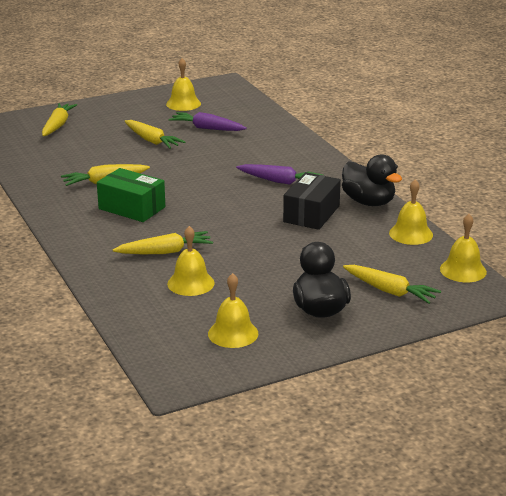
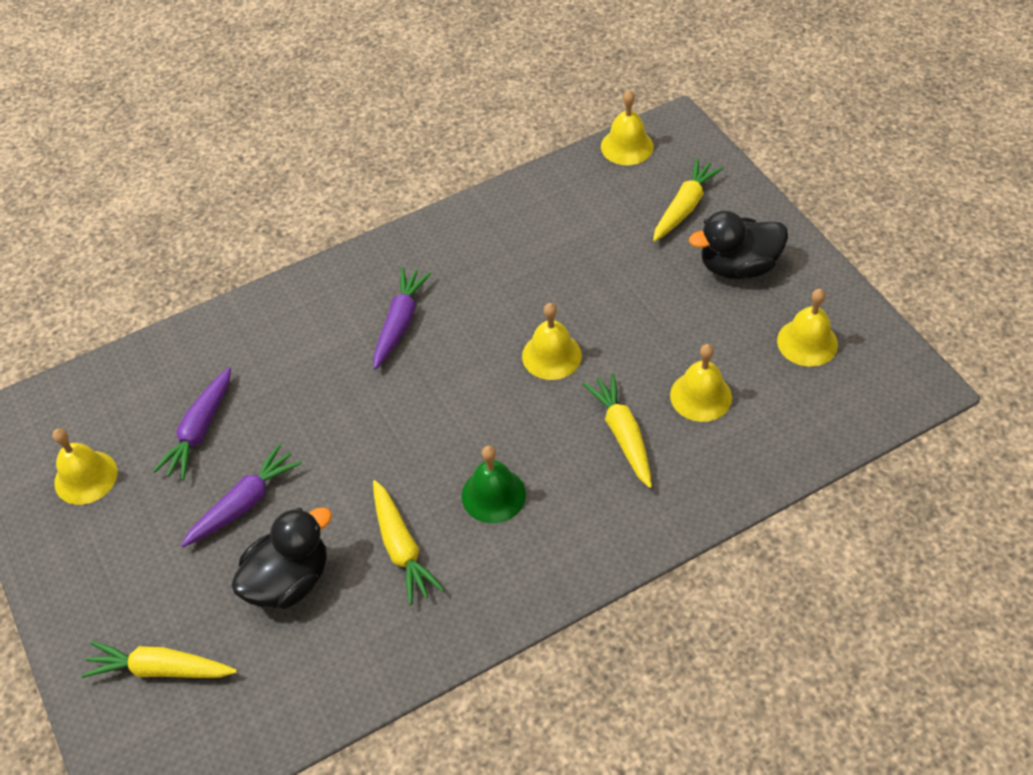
camera: 90 degrees left, 25 degrees up
(132, 208) = (493, 495): green box -> green bell
(152, 141) = (244, 503): yellow carrot -> purple carrot
(311, 214) = (498, 284): black box -> none
(368, 202) = (461, 227): black duck -> black duck (289, 580)
(411, 234) = (544, 188): yellow bell -> yellow bell (551, 355)

